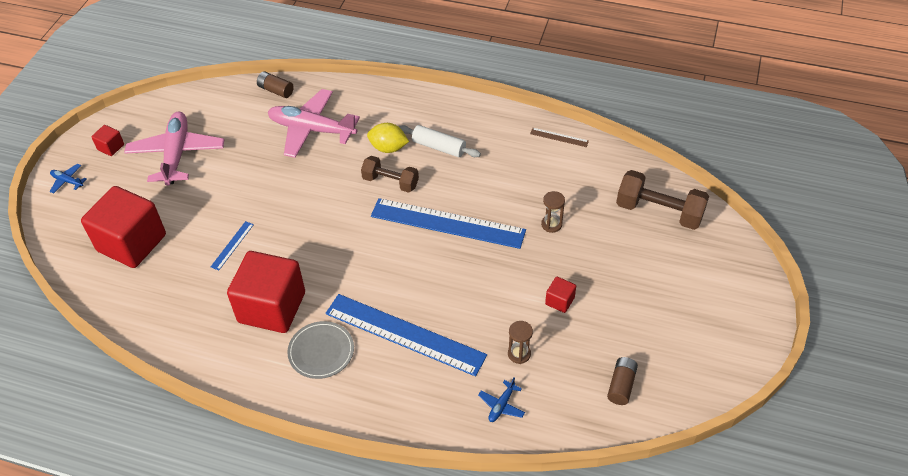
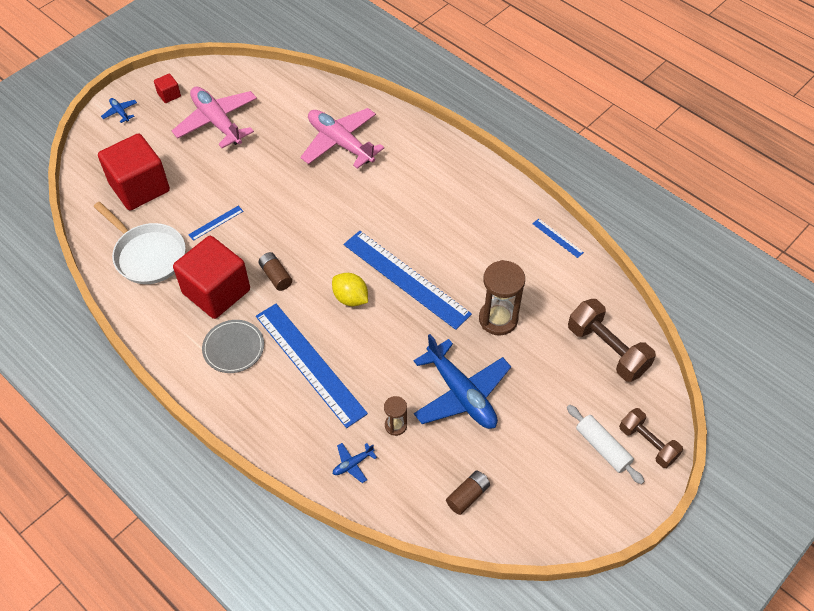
camera: 25 degrees right, 5 degrees up
(177, 154) = (217, 122): pink plane -> pink plane turned 60 degrees counterclockwise
(179, 302) = (147, 255): none -> white pan
(276, 90) = (331, 94): brown battery -> brown battery (276, 276)
(388, 148) = (396, 186): yellow lemon -> yellow lemon (350, 298)
(390, 182) = (379, 219): brown dumbbell -> brown dumbbell (647, 443)
(439, 147) = (441, 203): white rolling pin -> white rolling pin (602, 448)
(551, 224) = (498, 319): brown hourglass -> brown hourglass, size x1.87
(559, 137) = (557, 238): brown ruler -> blue ruler
(559, 301) = (461, 394): red cube -> blue plane

